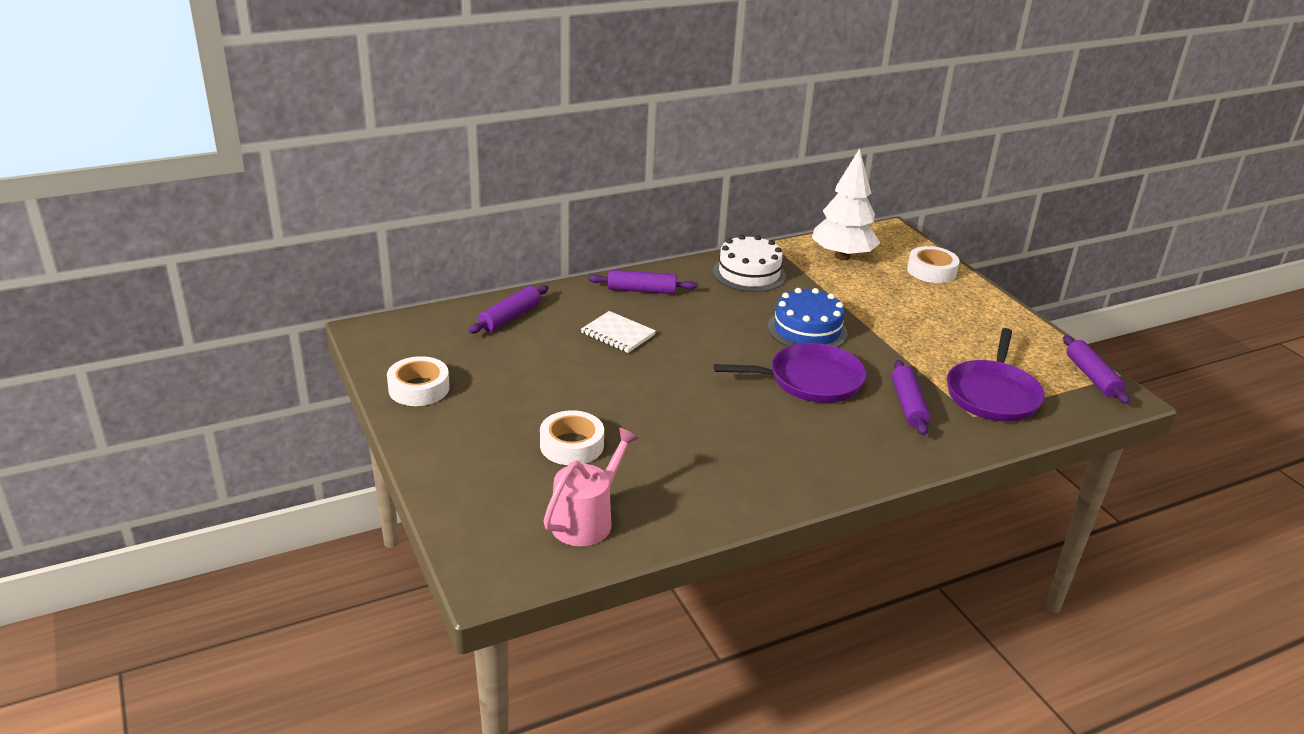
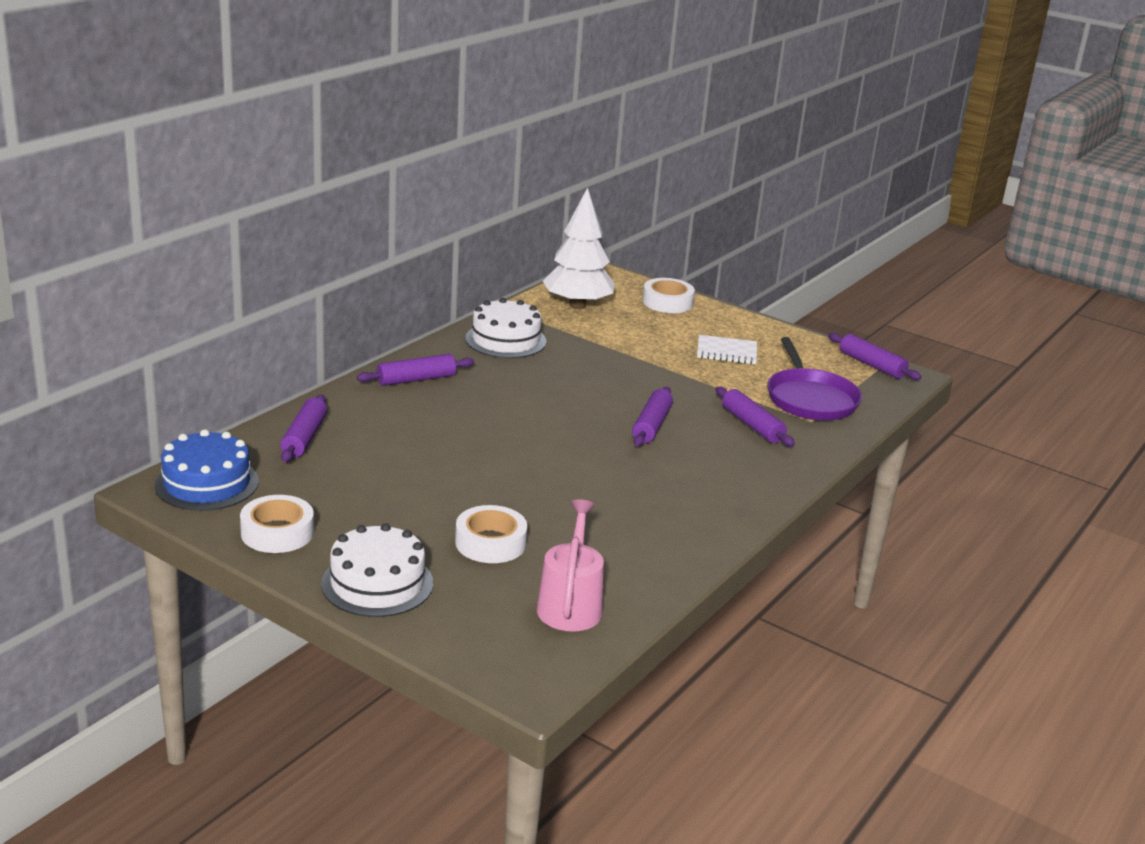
camera: 30 degrees left, 5 degrees down
(452, 452) = (377, 583): none -> white cake
(618, 334) = (433, 427): white notebook -> white notebook (726, 352)
(807, 330) = (608, 381): blue cake -> blue cake (207, 483)
(810, 380) = (652, 425): purple pan -> purple rolling pin

